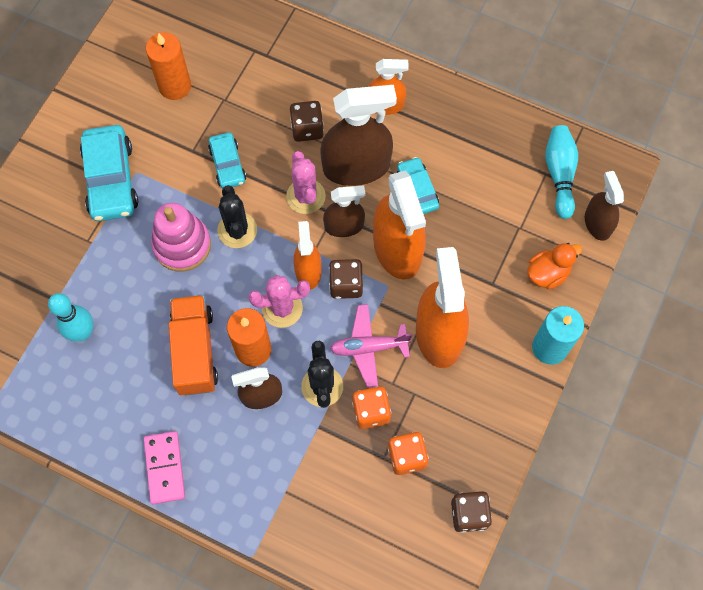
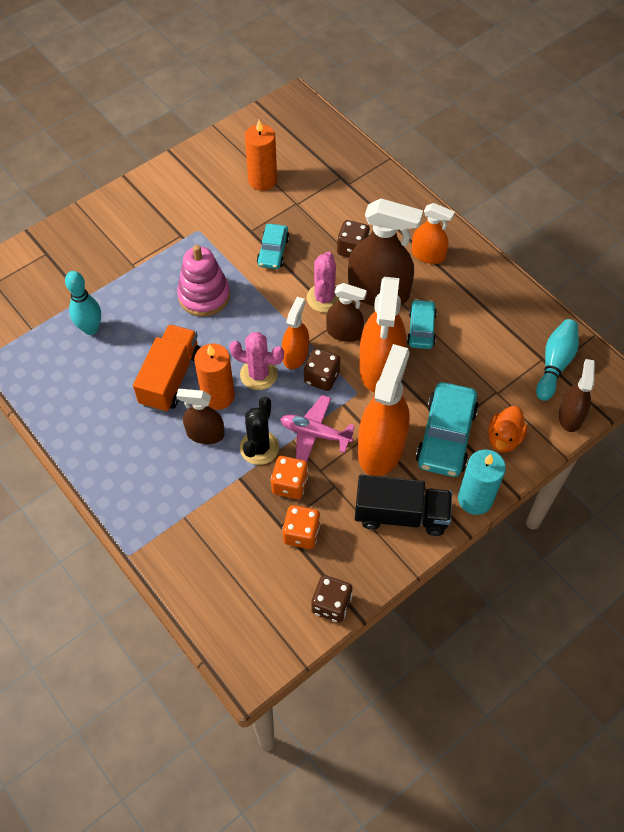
camera: 25 degrees right, 10 degrees down
(111, 179) = (175, 228): turquoise car -> turquoise car (446, 436)
(165, 468) = (97, 455): pink domino -> none
(237, 230) = (254, 302): black cactus -> none
(490, 394) = (401, 515): none -> black truck
(547, 273) = (504, 438): orange duck -> orange duck turned 120 degrees clockwise

